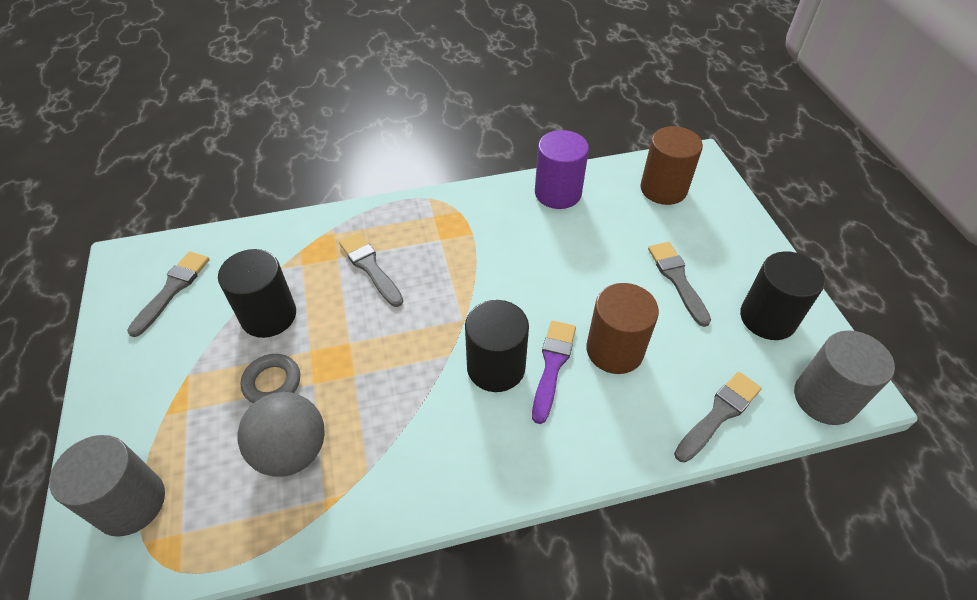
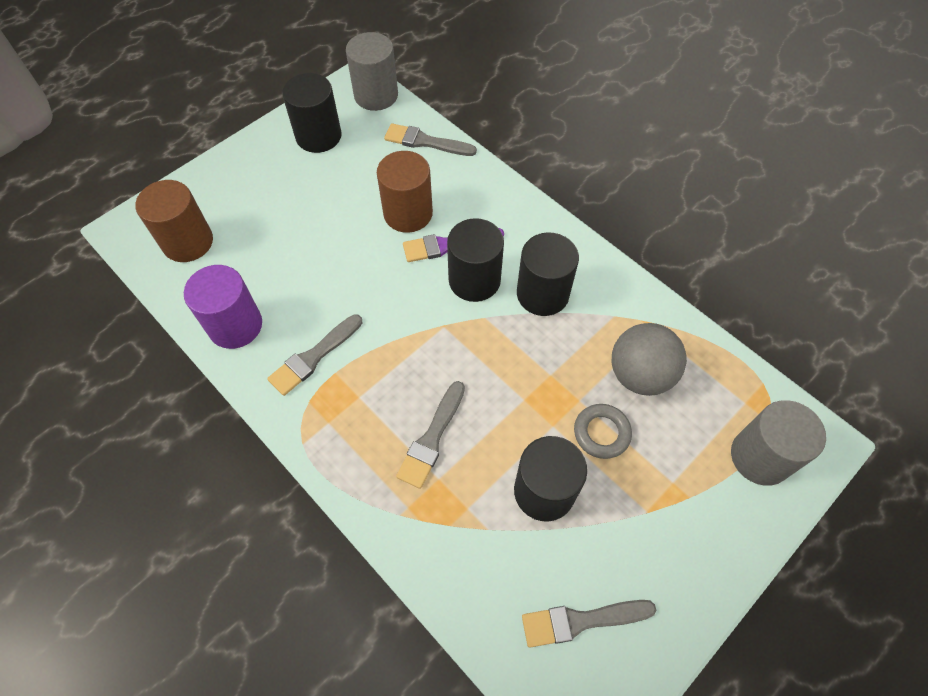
camera: 120 degrees left, 10 degrees up
(440, 418) = (542, 294): none -> black cylinder
(677, 280) = (308, 198): grey brush -> grey brush (314, 357)

